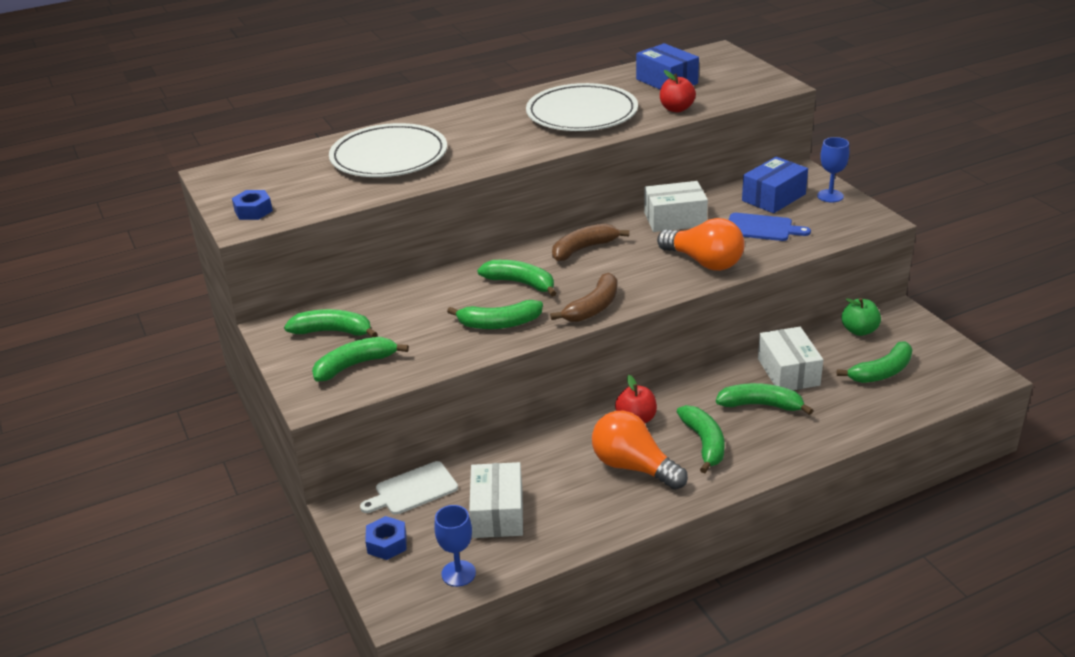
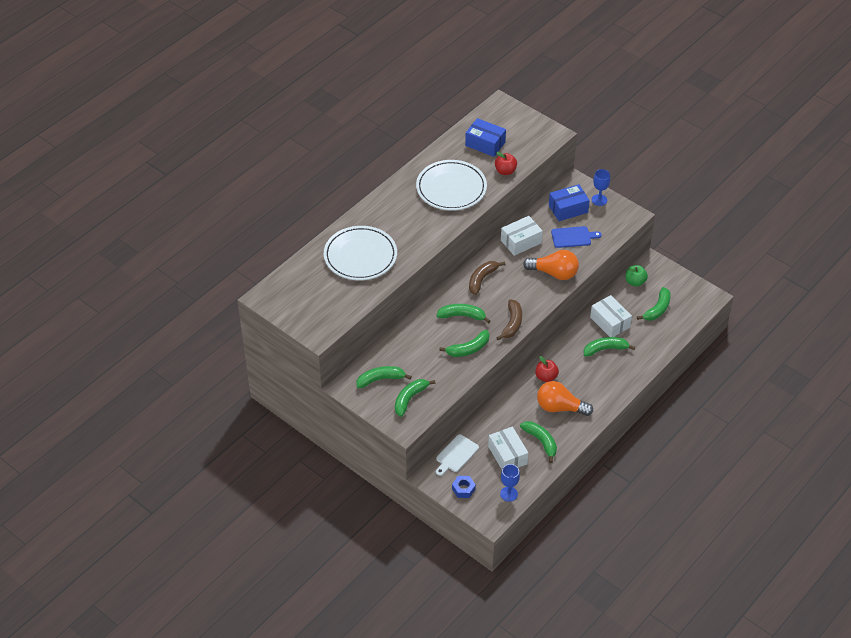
camera: 25 degrees left, 15 degrees up
(253, 211) = (314, 322): blue nut -> none
(704, 443) = (588, 382): green banana -> green banana (541, 442)
(773, 197) = (568, 209): blue box -> blue box turned 45 degrees clockwise

